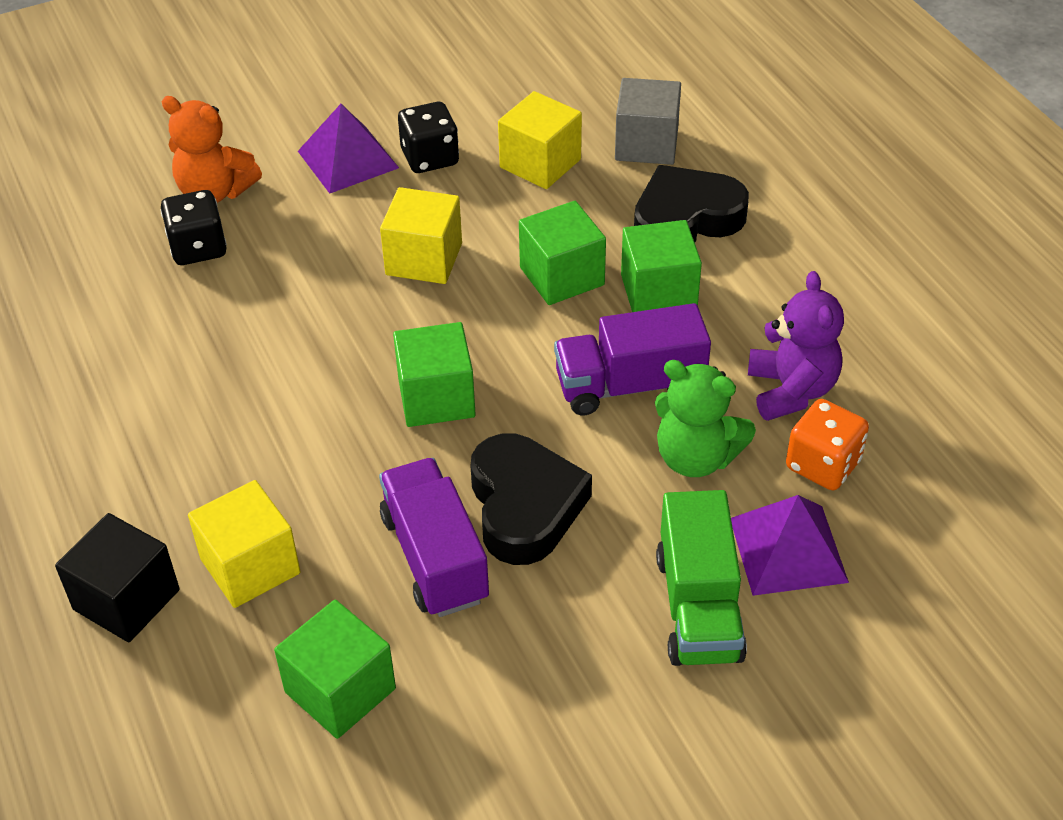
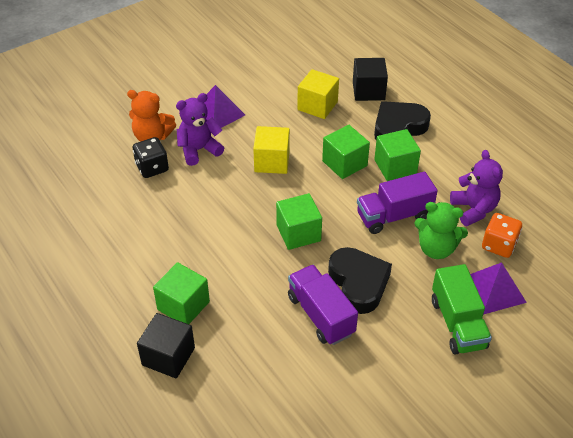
camera: 10 degrees left, 0 degrees up
(250, 566) = (228, 331): yellow cube -> none
(294, 224) = (199, 150): none -> purple teddy bear
(340, 690) = (292, 388): green cube -> green cube (183, 305)
(430, 158) = (260, 108): black dice -> none
(646, 144) = (368, 91): grey cube -> black cube

